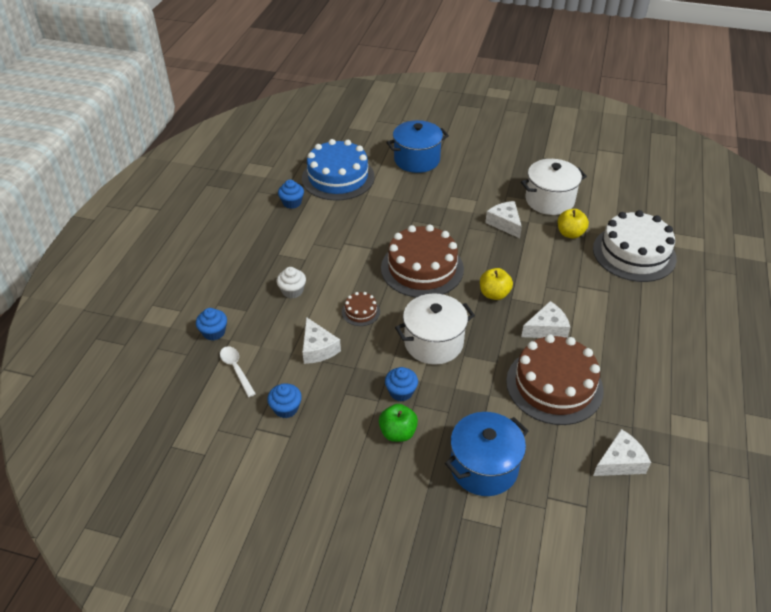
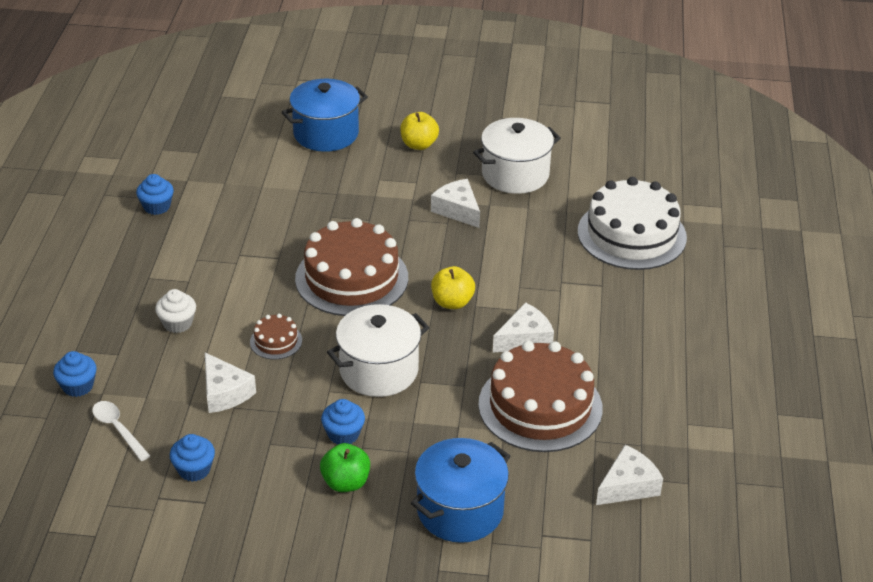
camera: 10 degrees left, 5 degrees down
(338, 177) = (217, 167): blue cake -> none
(570, 233) = (546, 216): yellow apple -> yellow apple (419, 145)

